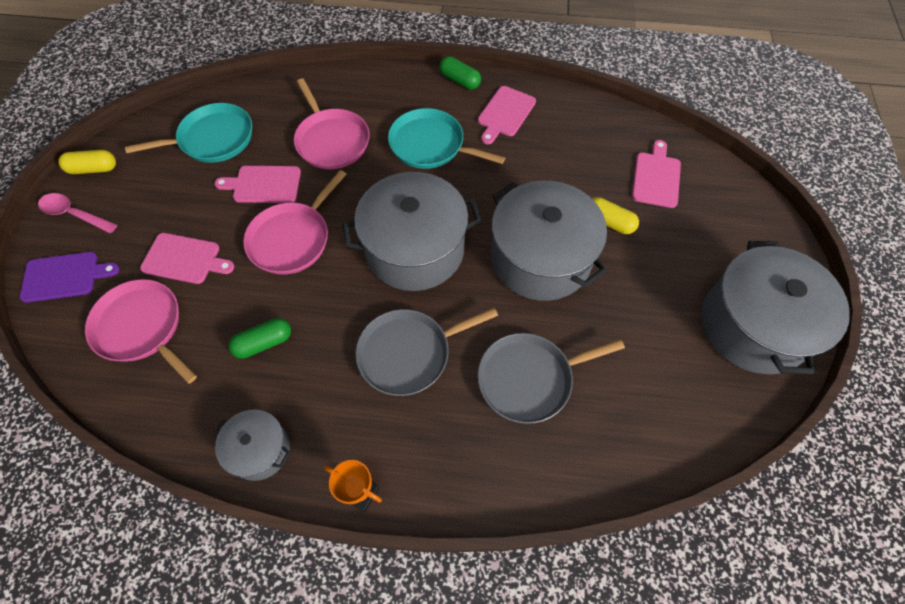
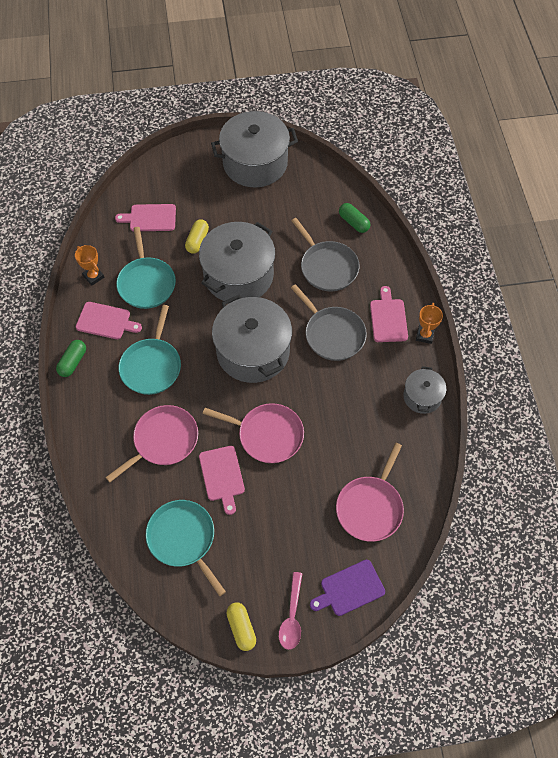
camera: 105 degrees left, 0 degrees up
(64, 276) = (349, 589): purple cutting board -> purple cutting board turned 90 degrees counterclockwise
(184, 259) = (307, 505): pink cutting board -> pink cutting board (388, 318)
(264, 343) = (354, 422): green capsule -> green capsule (353, 222)
(551, 158) = (146, 283): none -> turquoise pan
(572, 111) = (93, 276): none -> orange trophy

